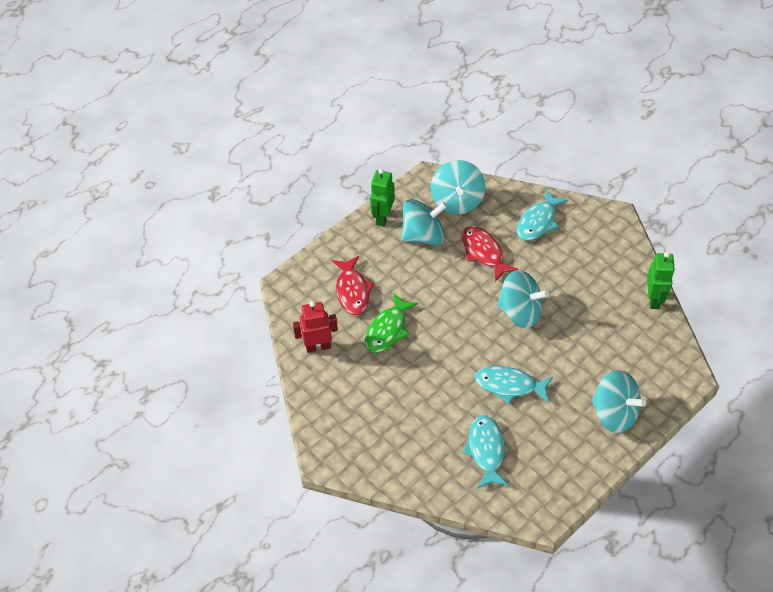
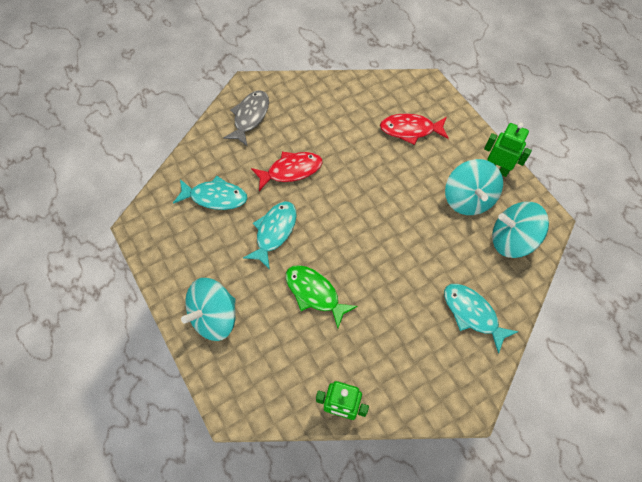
camera: 100 degrees right, 10 degrees up
(318, 346) = (356, 96): red robot -> none
(371, 444) = (250, 117): none -> grey fish
(388, 329) = (361, 149): green fish -> green fish (314, 293)
(483, 252) = (437, 248): red fish -> red fish (291, 170)
(520, 312) = (355, 263): turquoise spinning top -> none

